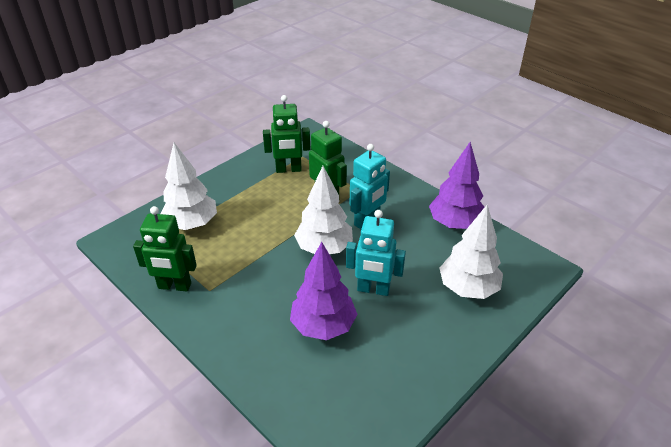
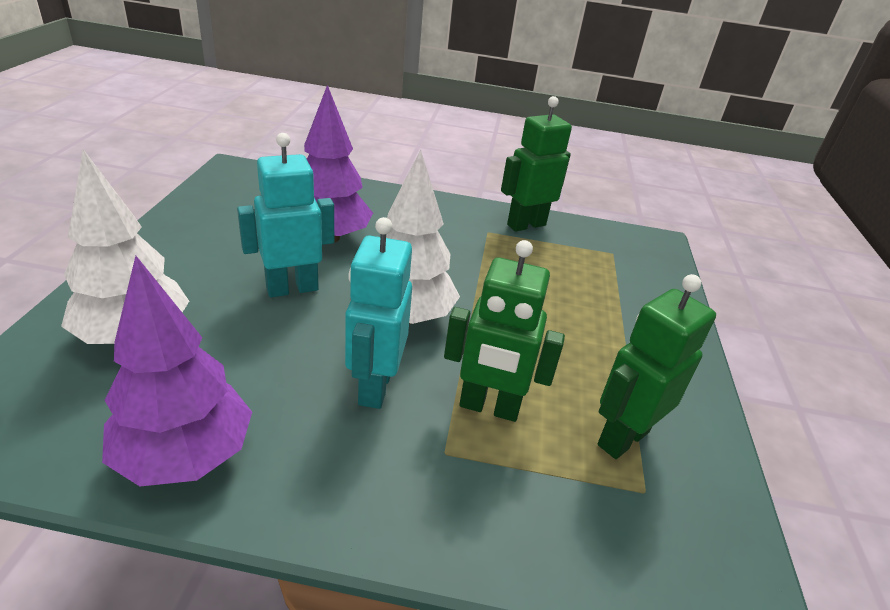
camera: 140 degrees right, 5 degrees down
(192, 224) = (610, 285): white tree -> none

